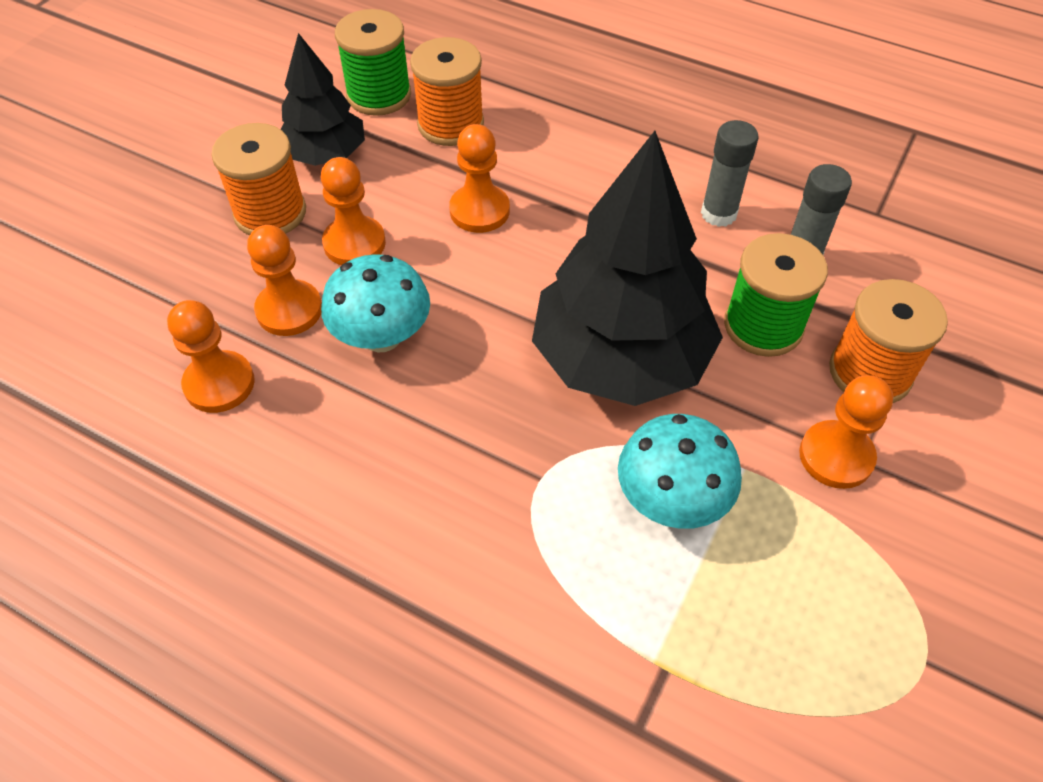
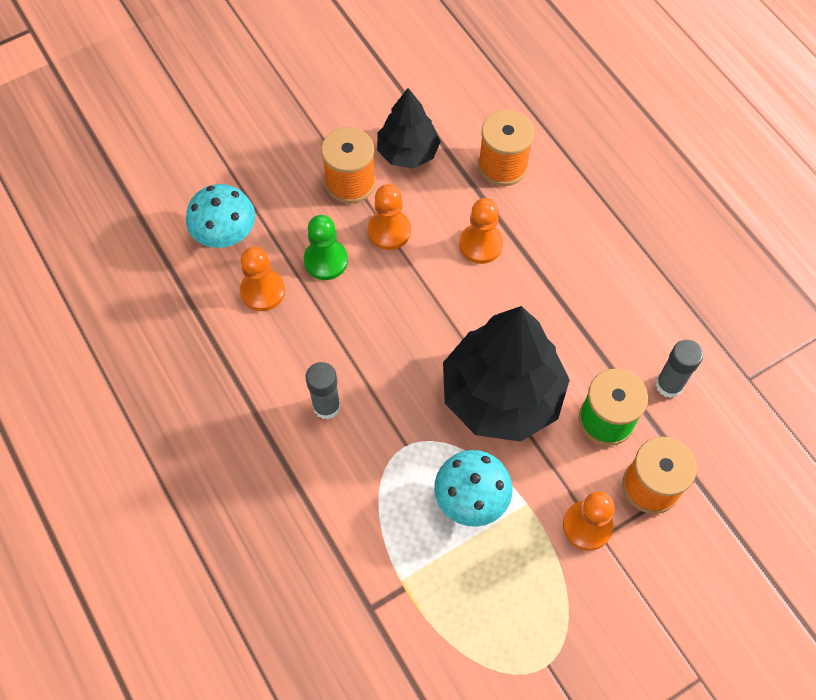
camera: 30 degrees right, 10 degrees up
(289, 310) = (326, 260): orange pawn -> green pawn
(379, 95) = (469, 118): green spool -> none
(382, 336) = (369, 306): turquoise mushroom -> turquoise mushroom (225, 234)
(718, 214) = (637, 324): grey glue stick -> grey glue stick (326, 406)

